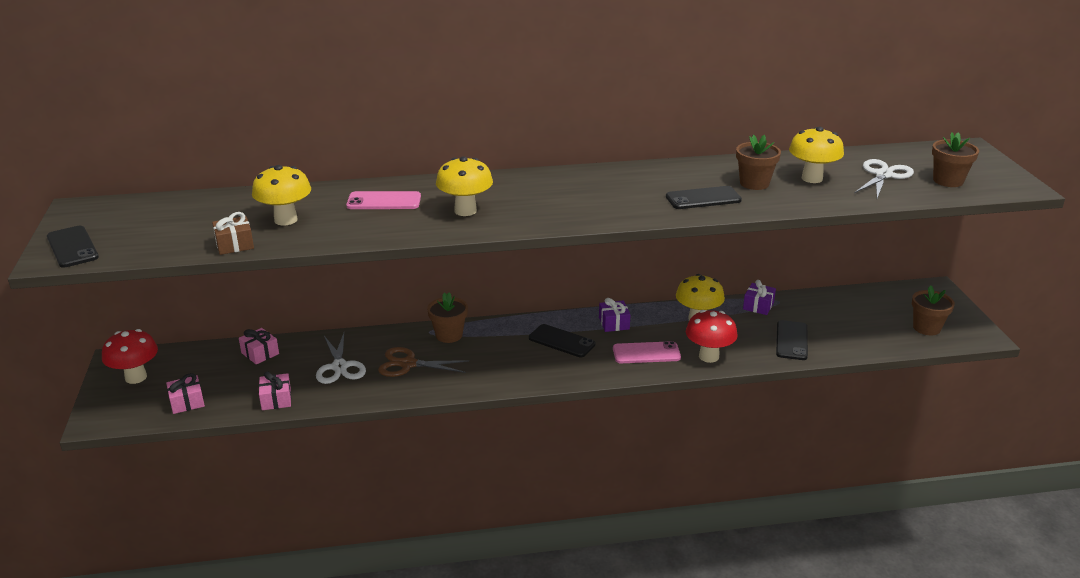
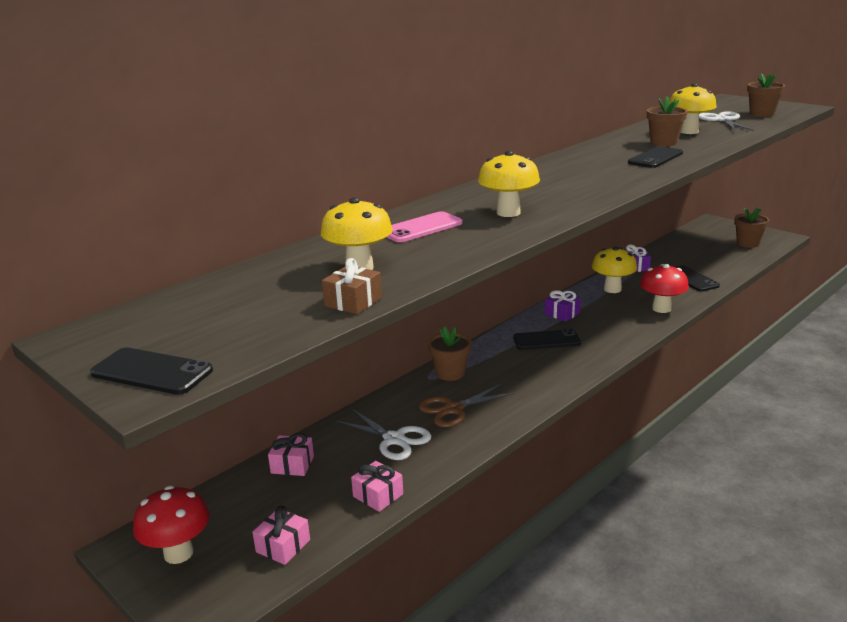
camera: 35 degrees left, 5 degrees down
(646, 353) = (618, 323): pink phone -> none

